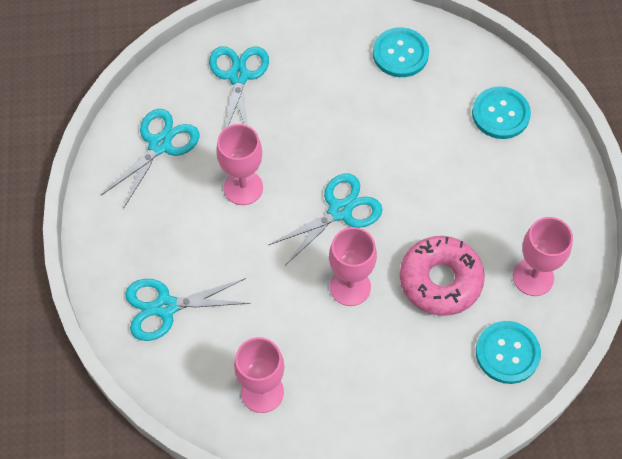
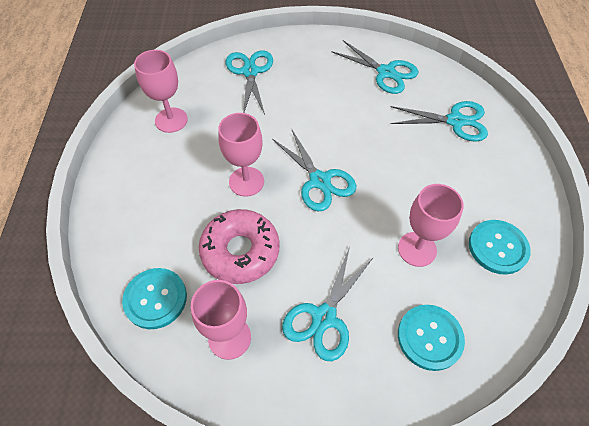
camera: 95 degrees right, 5 degrees down
(243, 187) = (346, 118): pink goblet -> pink goblet (417, 249)
(497, 198) = (324, 317): none -> turquoise scissors

